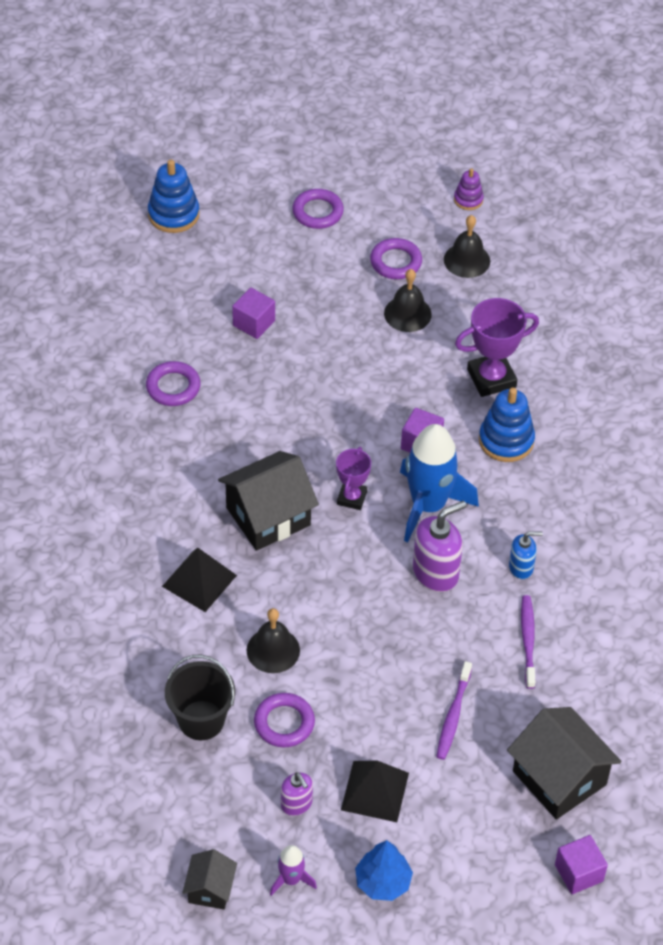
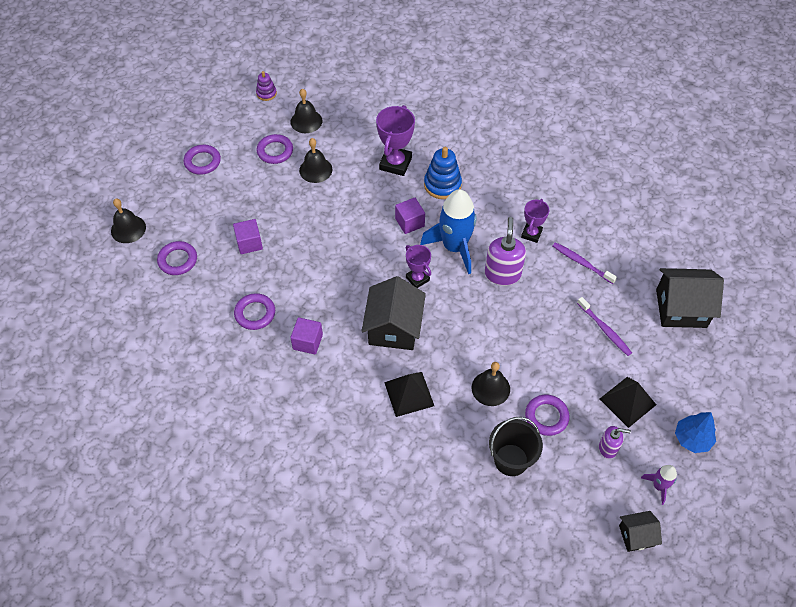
camera: 50 degrees left, 5 degrees up
(173, 214) = (128, 229): blue stacking toy -> black bell
(175, 280) = (178, 260): none -> purple ring
(210, 889) = (636, 536): black house -> black house turned 60 degrees counterclockwise
(521, 567) = (531, 234): blue soap dispenser -> purple trophy
(578, 873) = (748, 340): purple cube -> purple cube (307, 342)

